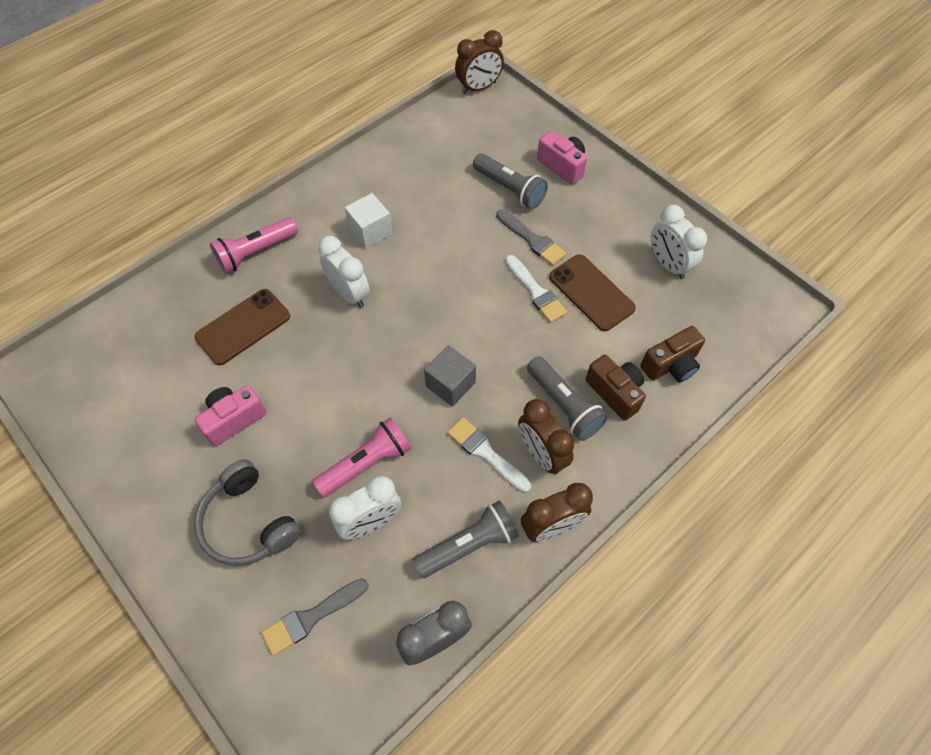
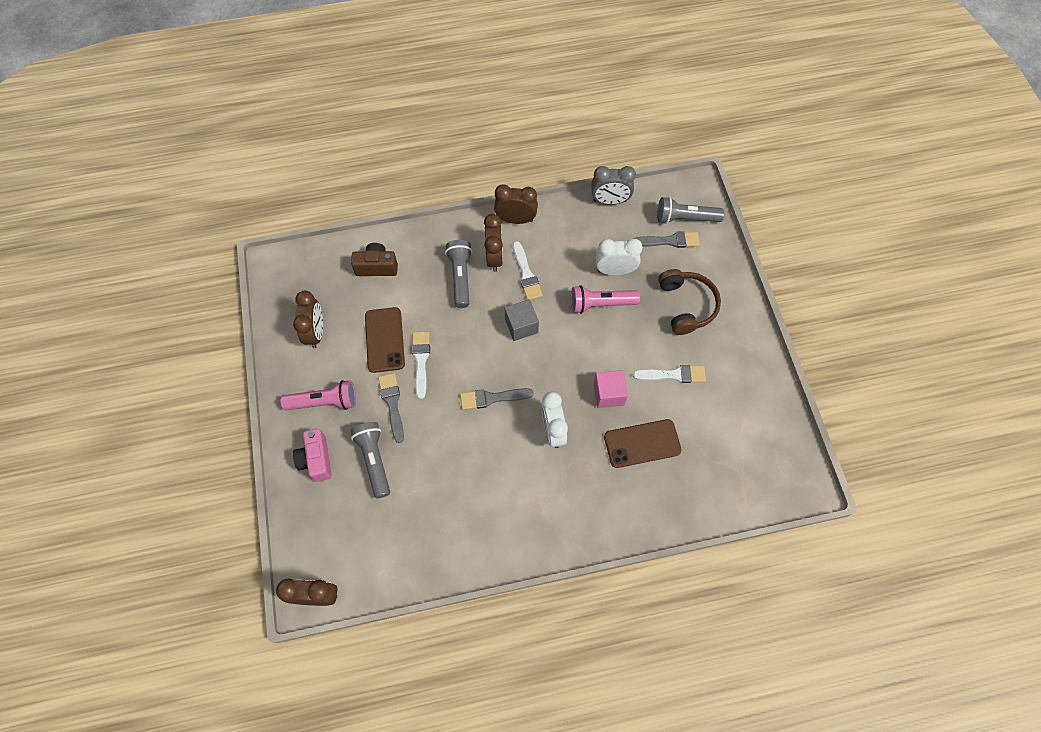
camera: 150 degrees left, 5 degrees up
(234, 419) = (673, 375): pink camera -> white brush
(249, 522) = (686, 305): grey headphones -> brown headphones
(256, 252) = (607, 509): pink flashlight -> pink flashlight (324, 402)
(304, 359) = (608, 394): none -> pink cube
(370, 231) = (507, 480): white cube -> none
(433, 293) = (492, 398): none -> grey brush
(468, 545) = (566, 233): grey flashlight -> grey flashlight (685, 218)
(615, 392) = (424, 269): brown camera -> none
(668, 264) = (316, 332): white clock -> brown clock

